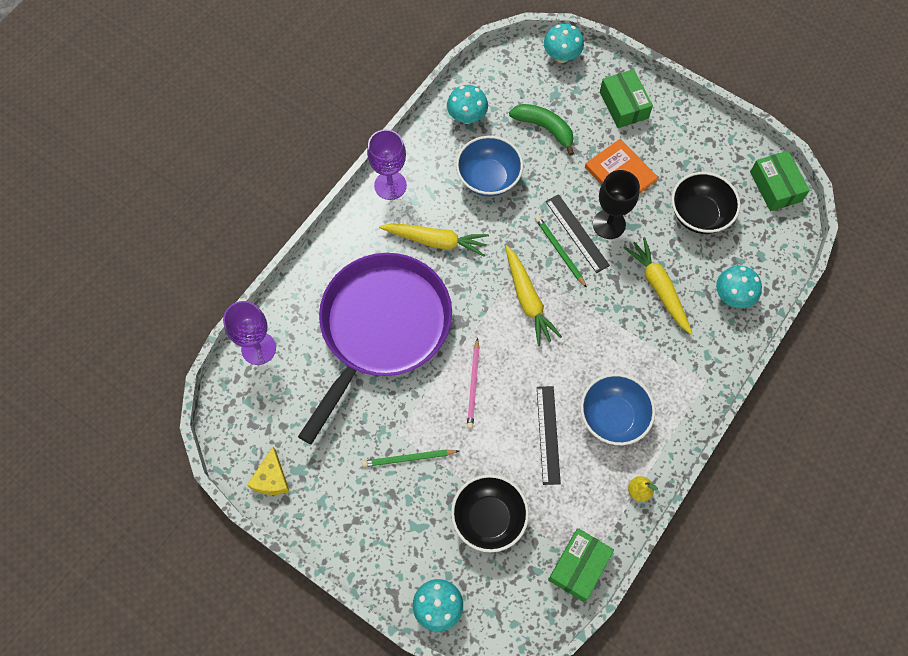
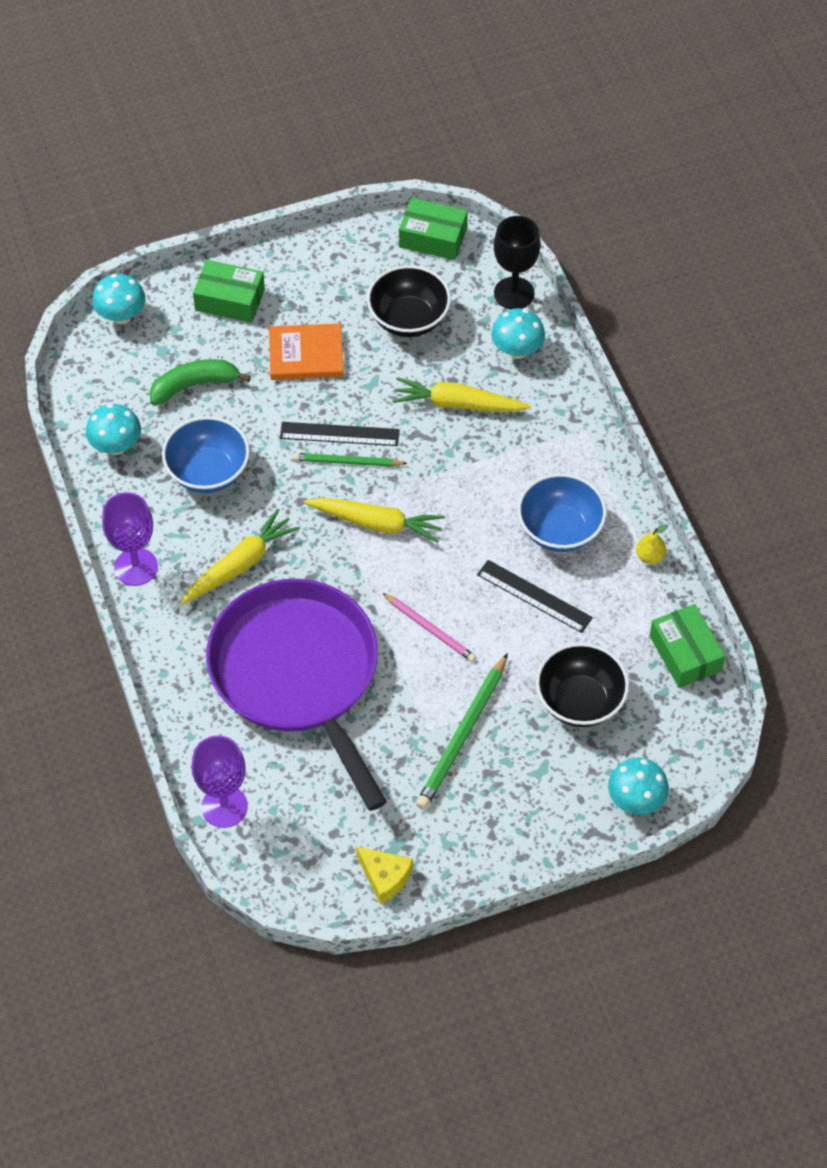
camera: 55 degrees left, 10 degrees down
(408, 458) = (463, 735): green pencil -> green pencil, size x1.58
(609, 224) = (353, 400): black goblet -> black goblet (514, 293)

